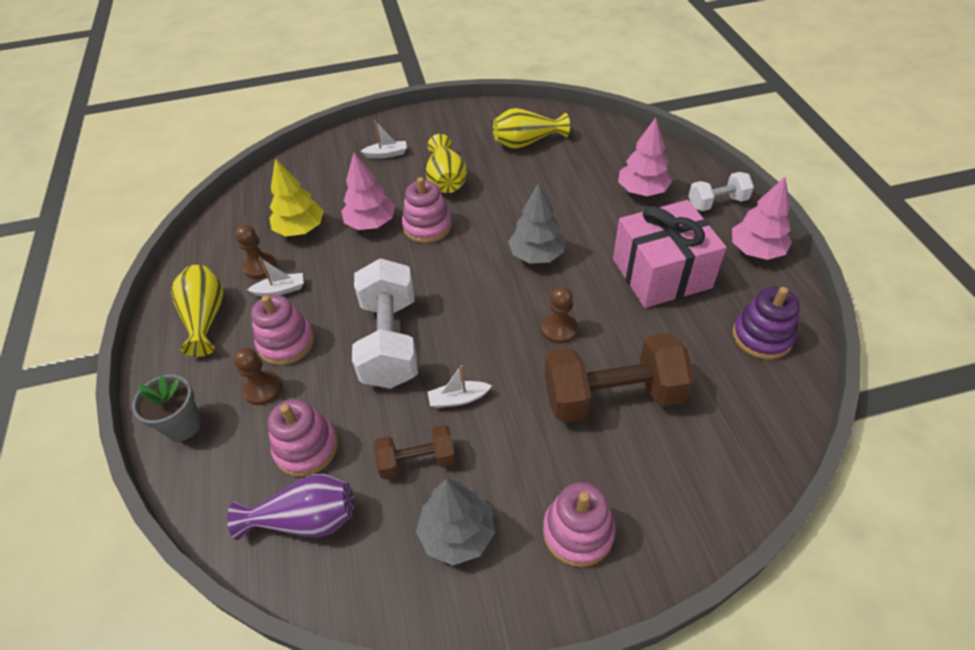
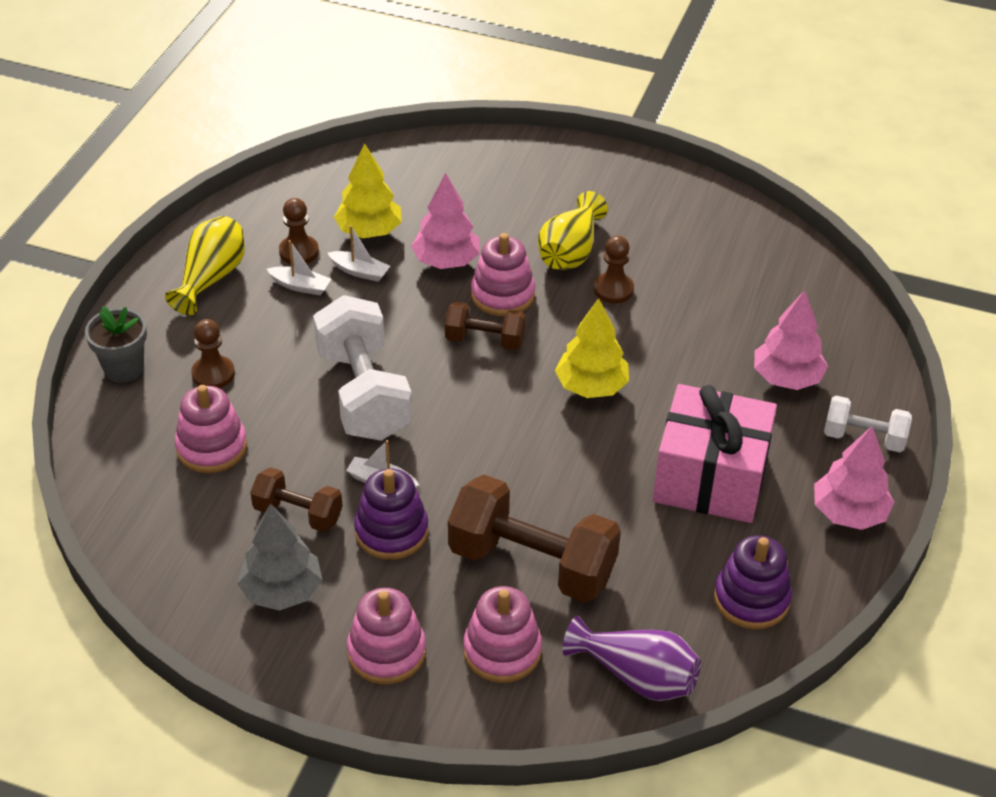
camera: 30 degrees right, 5 degrees down
(286, 342) = (266, 342): pink stacking toy -> pink stacking toy (502, 650)
(306, 519) = (167, 505): purple vase -> purple vase (636, 676)
(386, 154) = (530, 188): white boat -> white boat (360, 271)
(390, 341) = (363, 393): white dumbbell -> white dumbbell turned 45 degrees counterclockwise
(442, 261) = (485, 340): none -> brown dumbbell
(497, 432) = (391, 531): none -> purple stacking toy
(526, 142) = (706, 252): yellow vase -> none
(536, 255) = (591, 386): grey tree -> yellow tree
(559, 329) = (541, 473): brown pawn -> brown pawn (613, 289)

